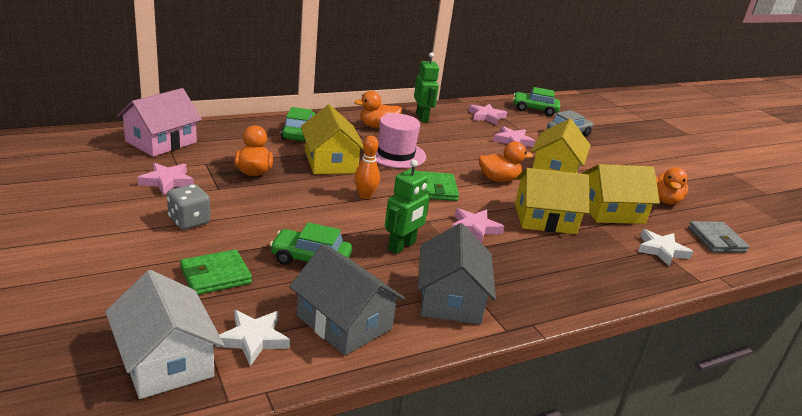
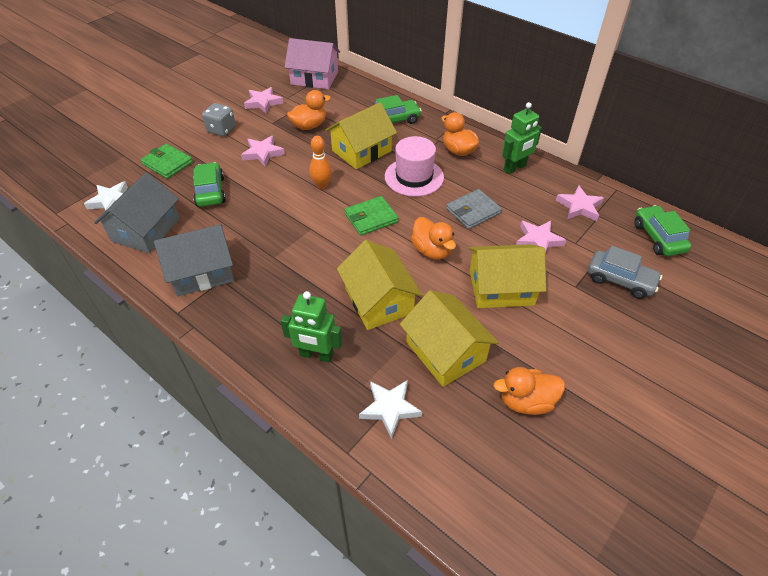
camera: 70 degrees right, 20 degrees up
(166, 360) = (80, 180): white house -> none
(402, 246) = (259, 226): green robot -> green robot (316, 355)
(475, 228) = (320, 258): pink star -> pink star (263, 153)
(716, 240) = (463, 466): grey wallet -> grey wallet (473, 211)

